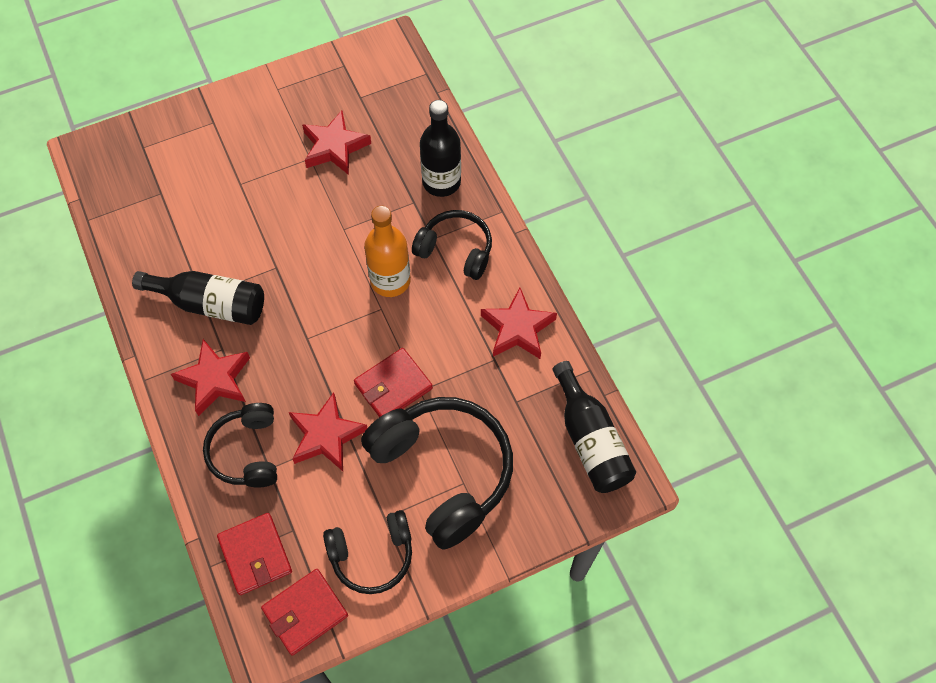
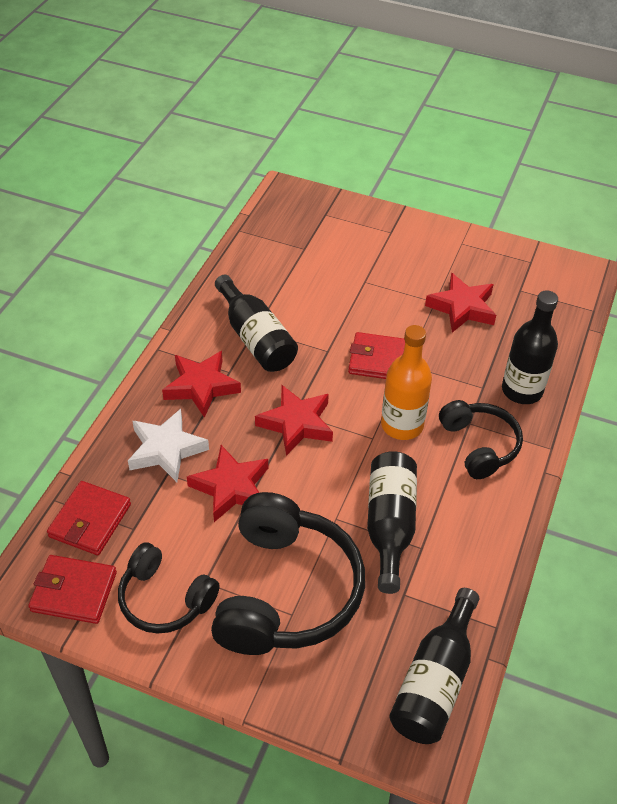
camera: 45 degrees right, 15 degrees down
(247, 452) = (166, 449): black headphones -> white star
(393, 386) = (319, 497): red wallet -> red wallet (380, 360)
(459, 362) = (390, 525): none -> black bottle
(517, 328) = (467, 542): red star -> red star (296, 424)

